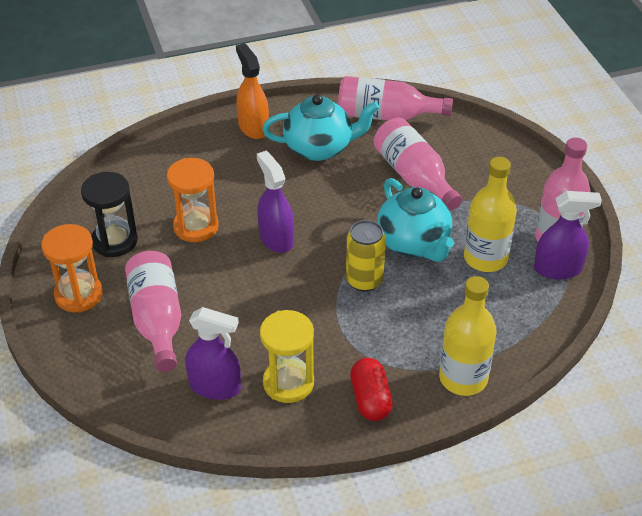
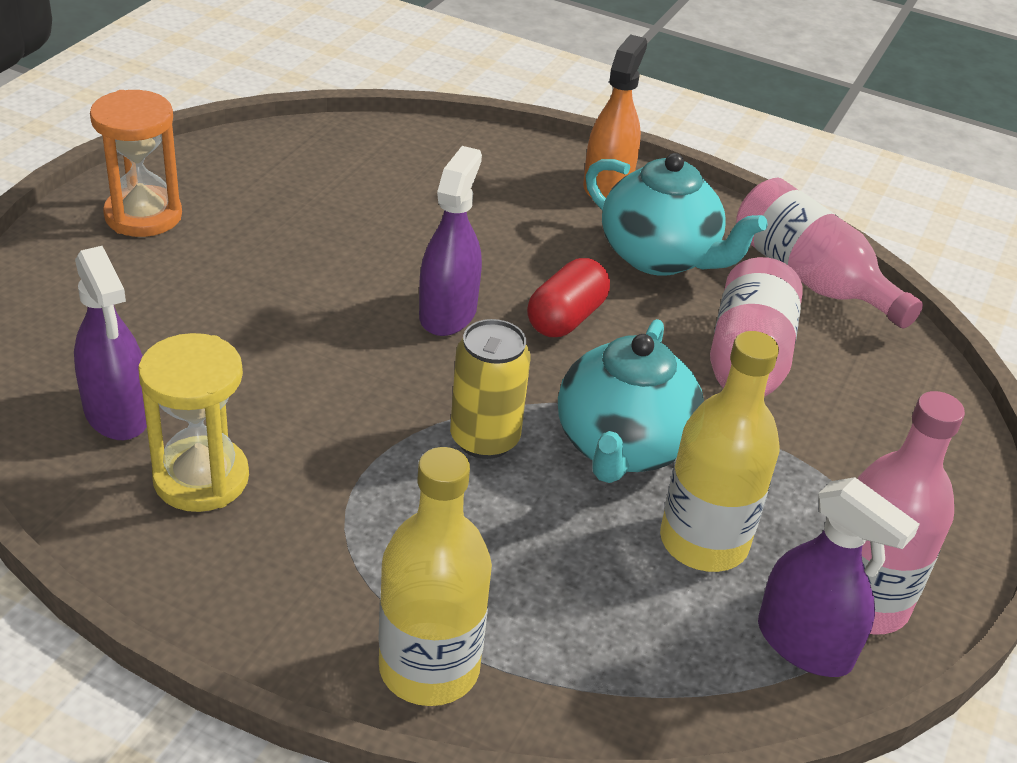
camera: 40 degrees right, 5 degrees down
(115, 241) = (265, 192): black hourglass -> none
(157, 320) = (176, 298): pink bottle -> none
(196, 227) = (374, 238): orange hourglass -> none
(370, 399) = (264, 584): red capsule -> red capsule (566, 318)

